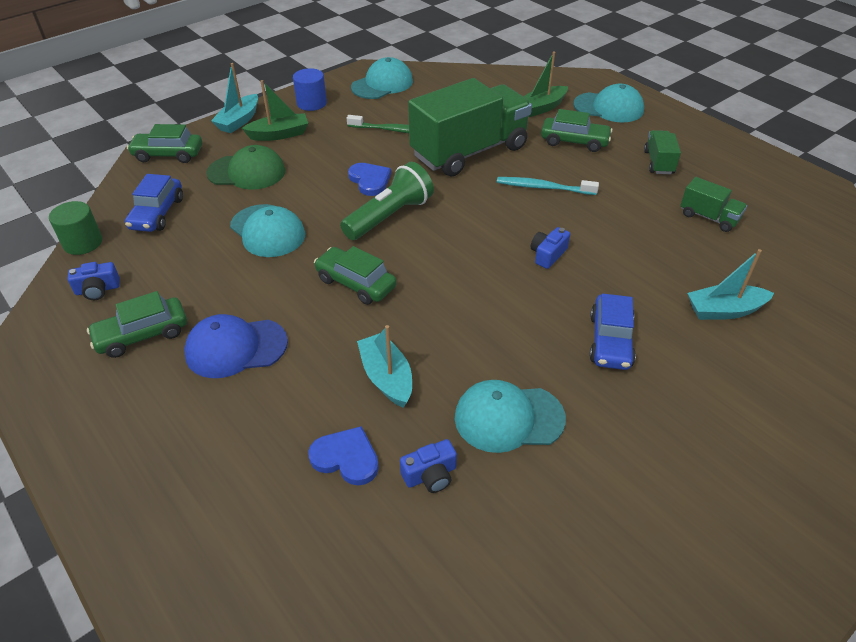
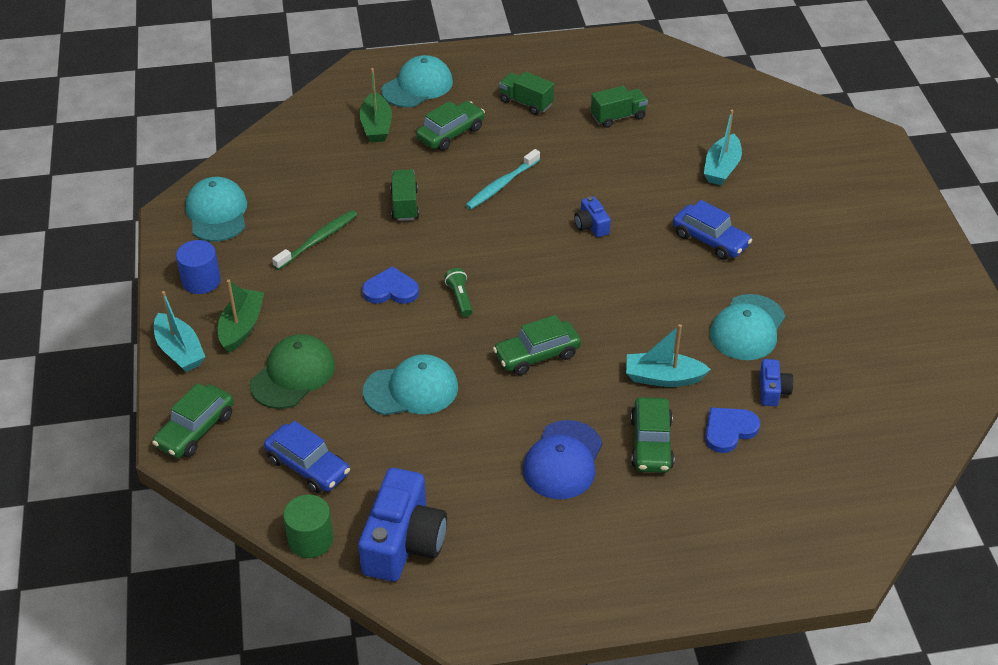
camera: 60 degrees left, 0 degrees up
(98, 290) = (403, 542): blue camera -> blue camera, size x2.09
(142, 335) = (498, 521): green car -> green car (651, 443)
(389, 216) = (460, 298): green flashlight -> green flashlight, size x0.49
(469, 152) = (405, 205): green truck -> green truck, size x0.44

